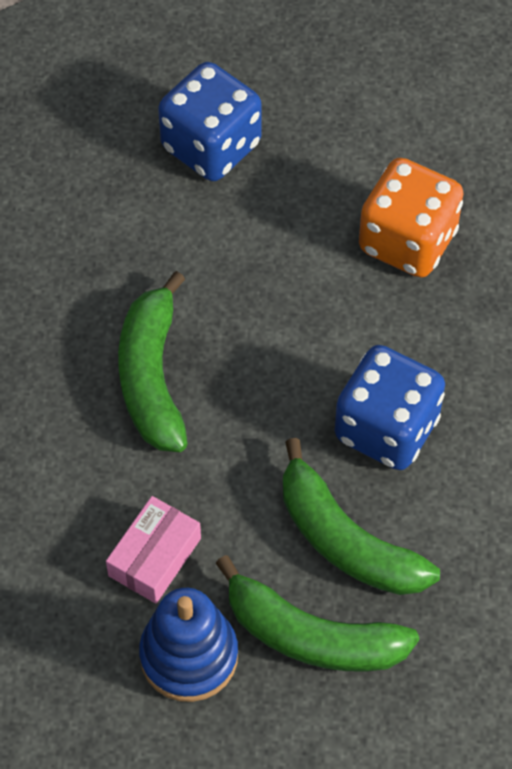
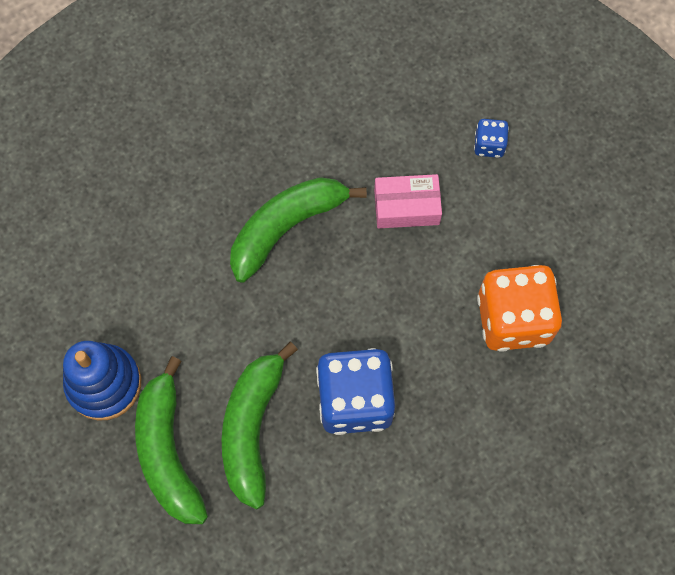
camera: 55 degrees right, 10 degrees up
(154, 557) = (159, 316): pink box -> pink box (406, 207)
(211, 146) = (489, 145): blue dice -> blue dice, size x0.46

